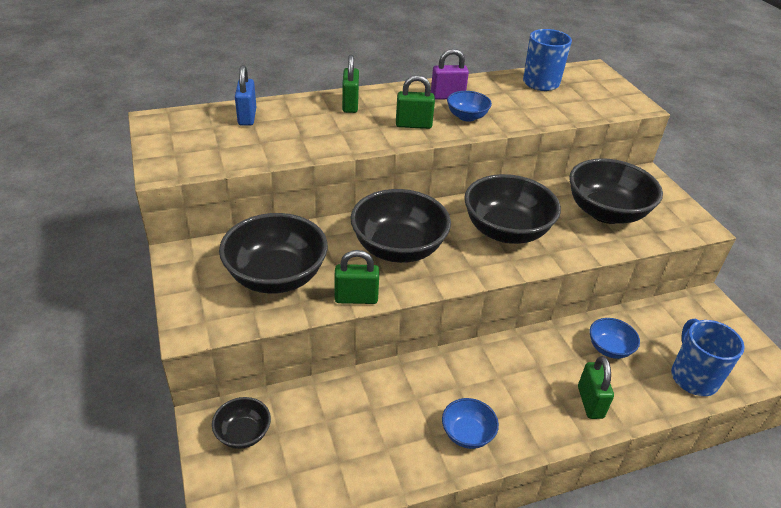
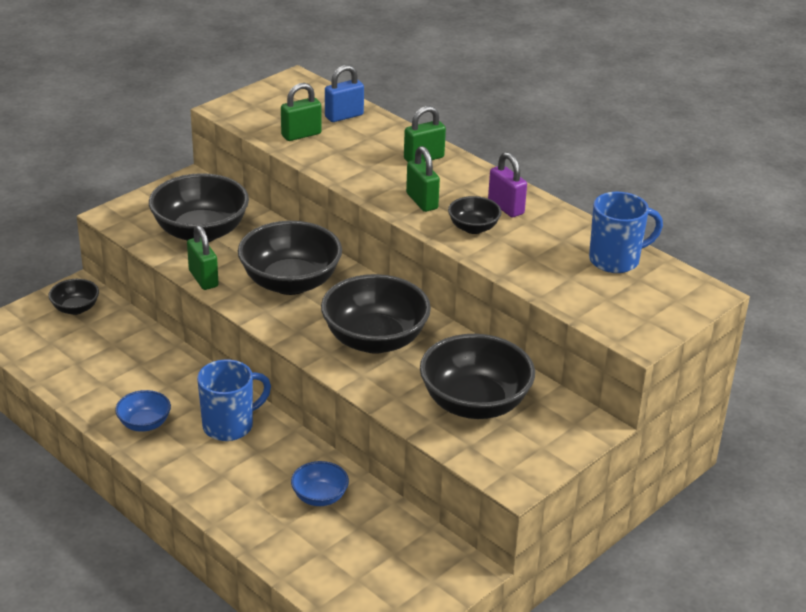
camera: 65 degrees right, 5 degrees down
(467, 117) = (473, 228): blue bowl -> black bowl
(590, 402) = (232, 494): green padlock -> green padlock (301, 135)
(693, 377) = (319, 566): blue mug -> blue mug (230, 425)

